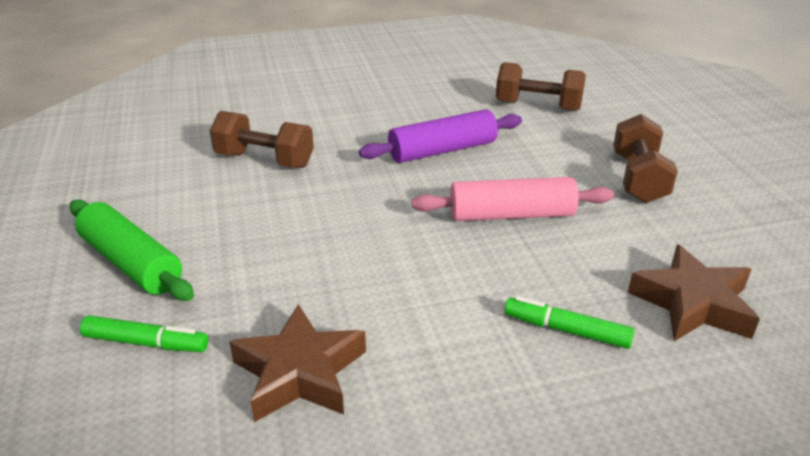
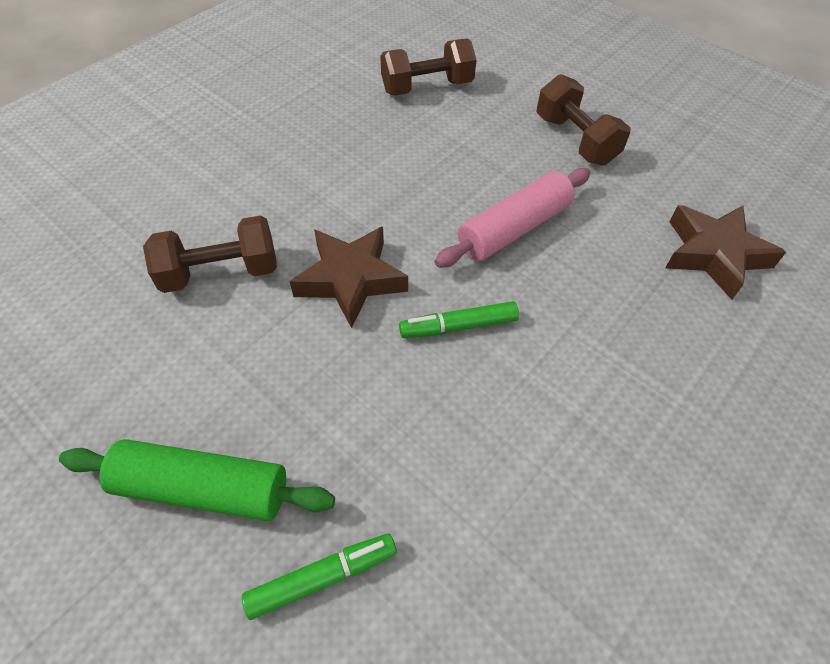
camera: 35 degrees left, 20 degrees up
(300, 372) = (499, 512): brown star -> brown star (351, 279)
(442, 150) = (389, 178): purple rolling pin -> none
(566, 330) = (657, 332): green marker -> green marker (458, 326)

